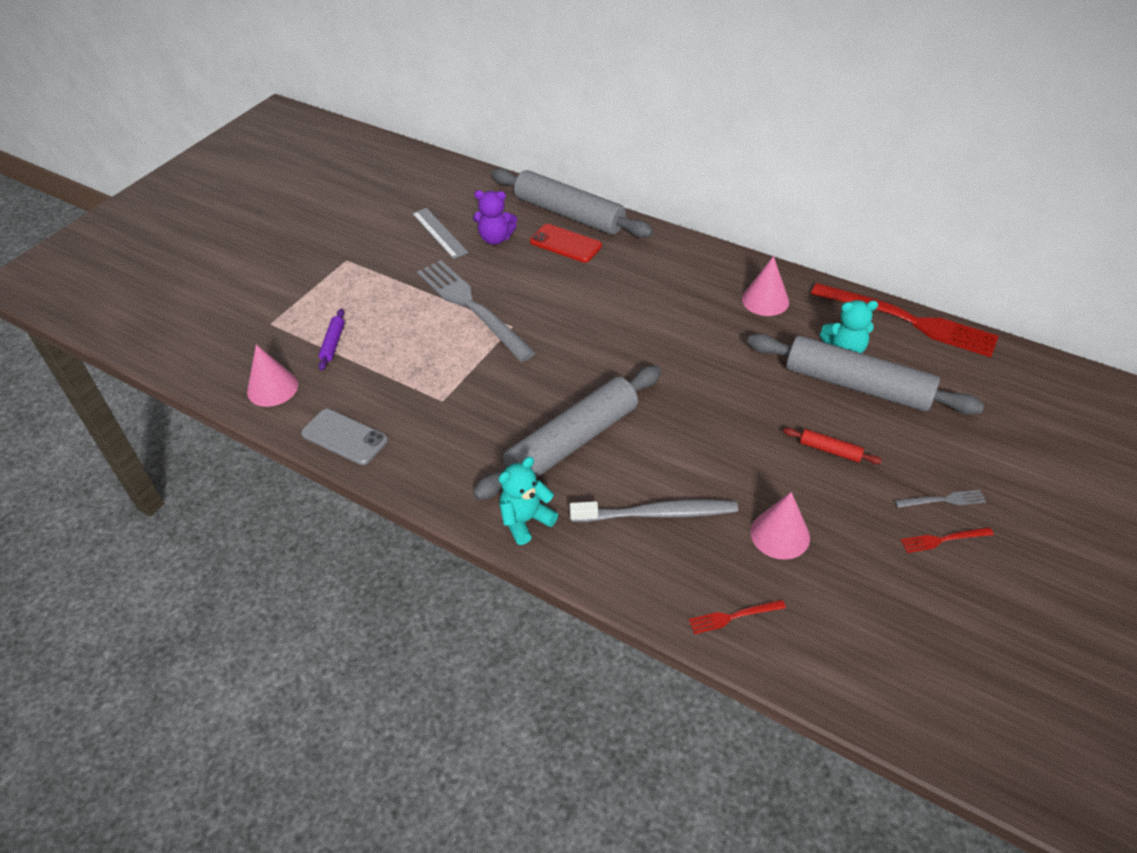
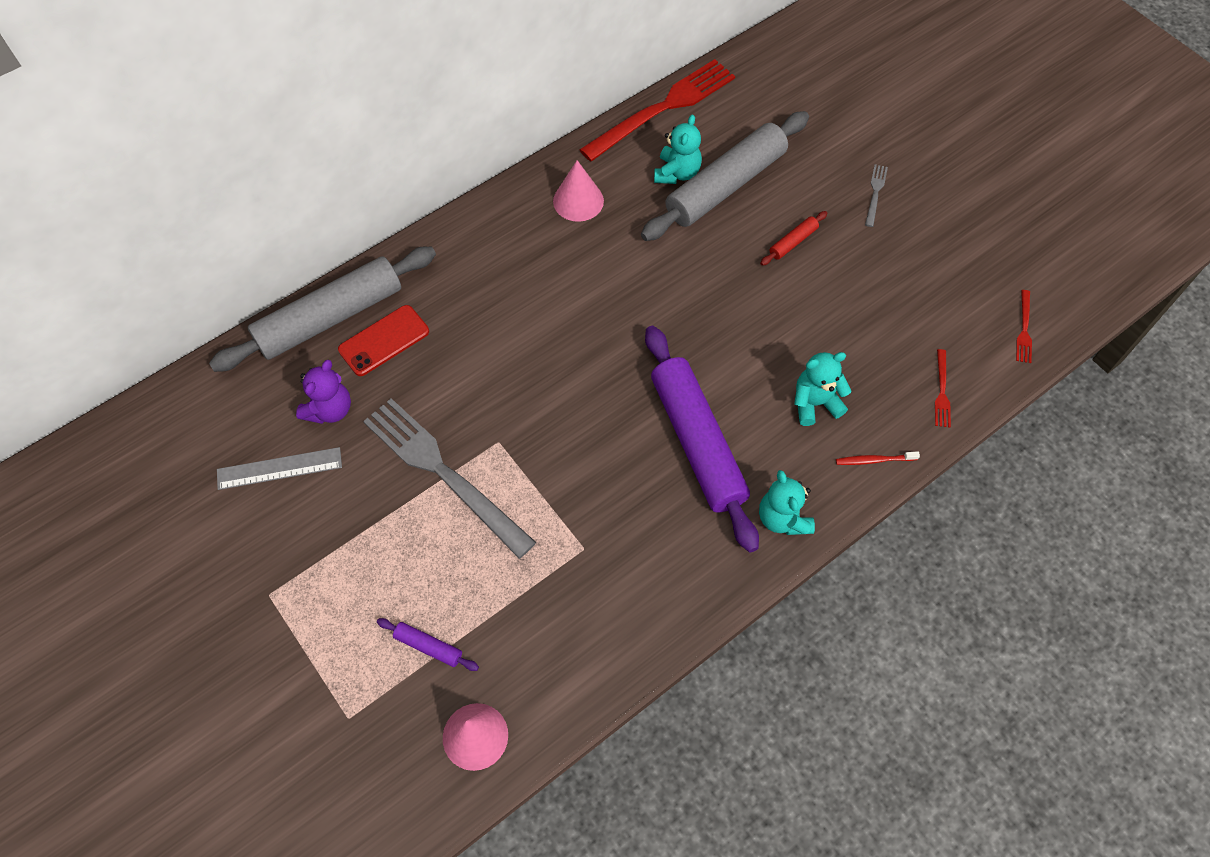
camera: 70 degrees left, 15 degrees up
(345, 437) = (596, 667): grey phone -> none
(472, 307) = (444, 473): grey fork -> grey fork turned 60 degrees clockwise
(572, 441) = (697, 442): grey rolling pin -> purple rolling pin
(620, 576) = (874, 460): none -> red toothbrush
(658, 513) = (815, 403): grey toothbrush -> turquoise teddy bear
(780, 534) = (870, 321): pink cone -> none
(943, 539) = (913, 213): red fork -> red fork (1024, 329)

